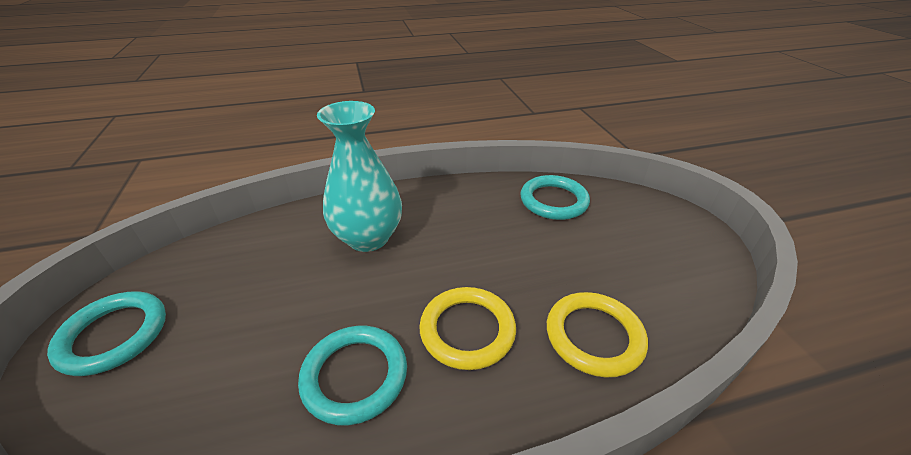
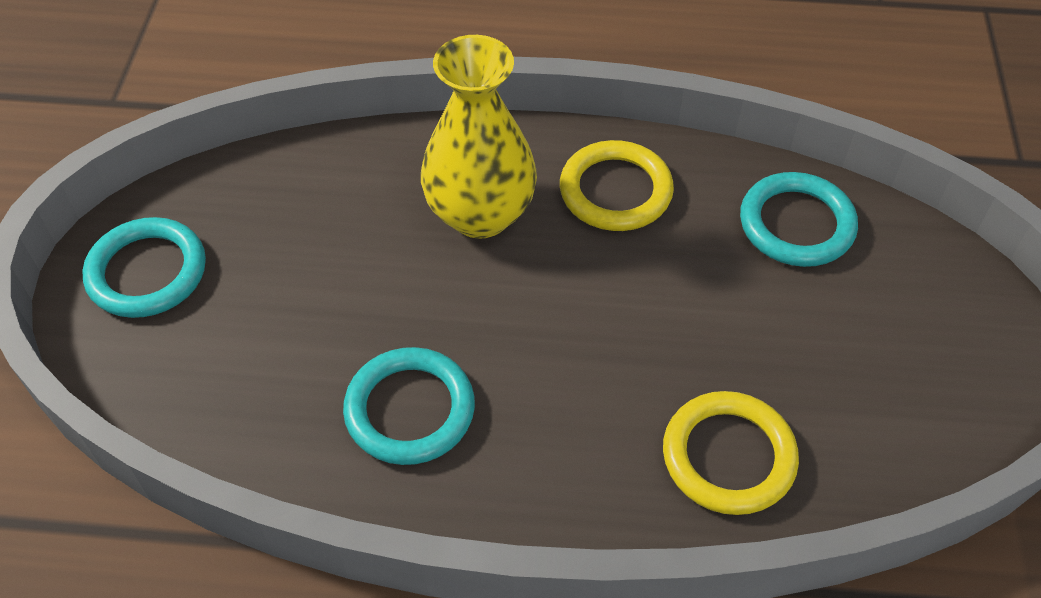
camera: 20 degrees right, 15 degrees up
(368, 238) = (480, 214): turquoise vase -> yellow vase
(467, 330) = (565, 396): yellow ring -> yellow ring (615, 191)

